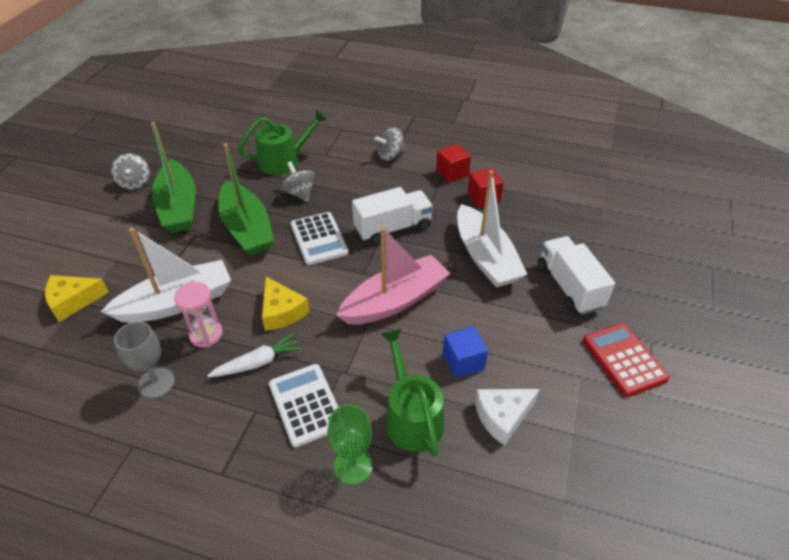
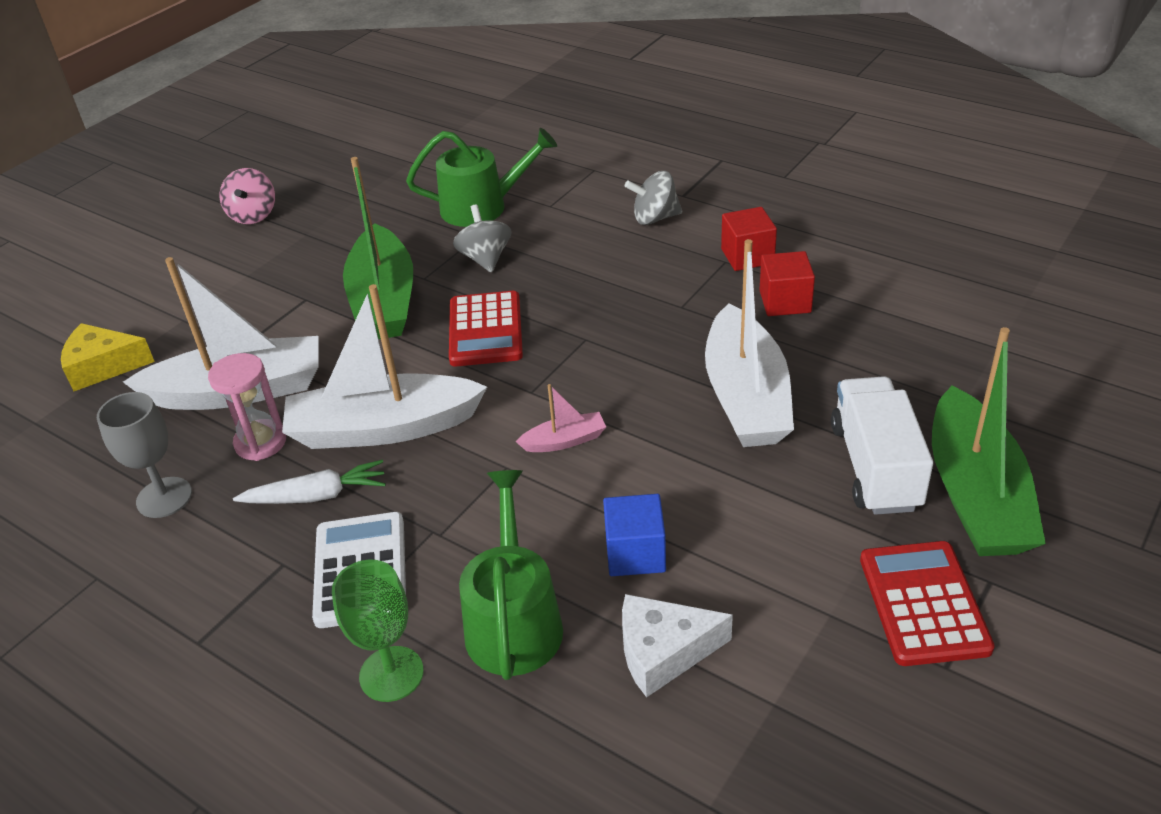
camera: 20 degrees right, 5 degrees down
(135, 183) = (253, 215): grey spinning top -> pink spinning top
(178, 207) = (299, 256): green boat -> green boat (976, 495)
(282, 311) = (383, 428): yellow cheese -> white boat
(319, 239) = (485, 330): white calculator -> red calculator
(393, 228) = (609, 330): white truck -> none
(395, 301) = (564, 441): pink boat -> pink boat, size x0.44

